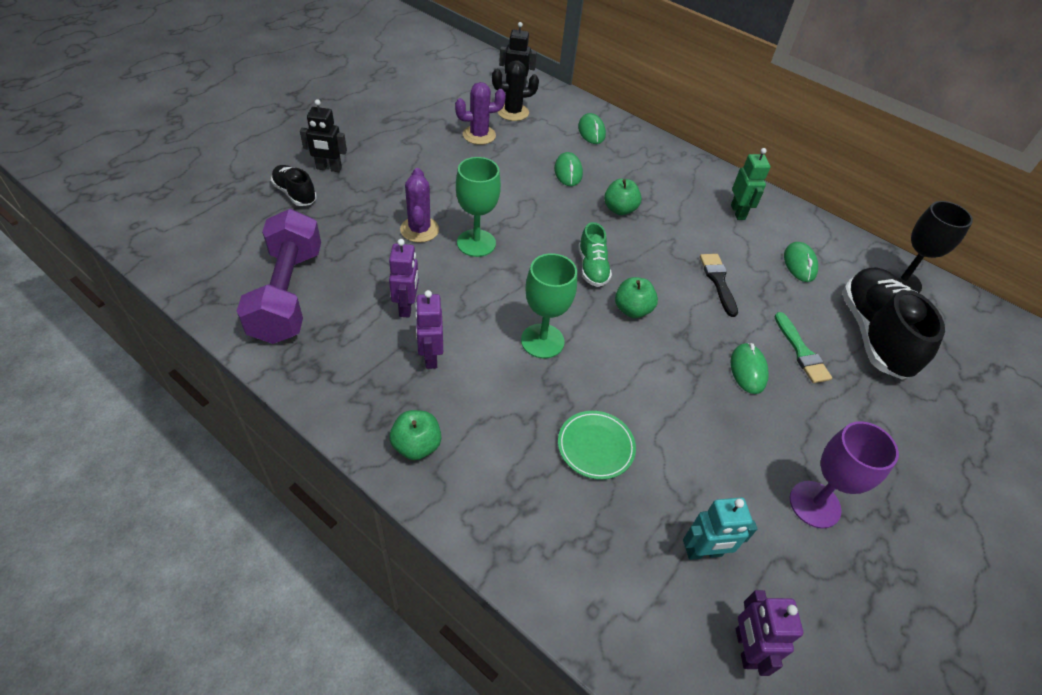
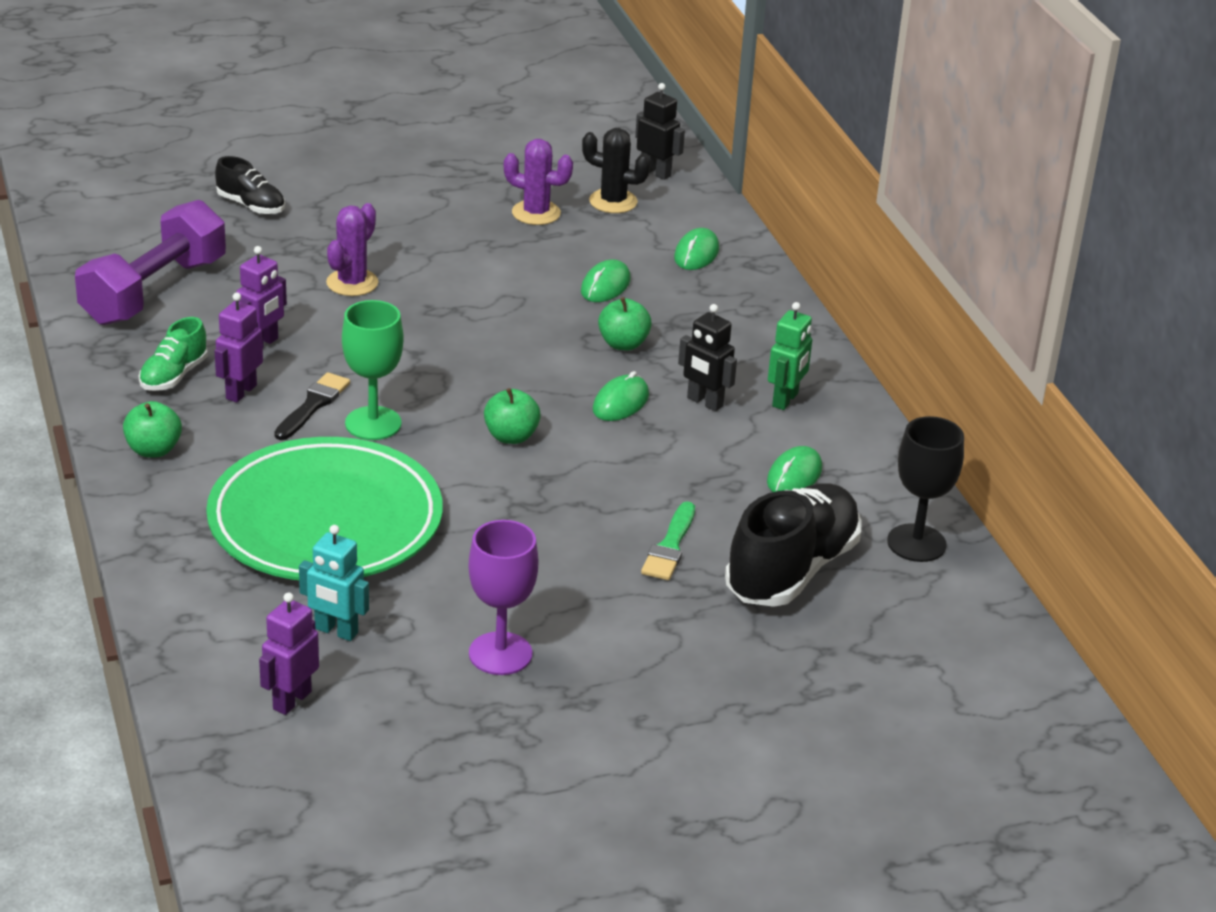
camera: 35 degrees right, 15 degrees down
(295, 194) = (251, 206): black shoe -> black shoe turned 135 degrees clockwise
(329, 168) = (314, 193): black robot -> black robot (704, 402)
(476, 243) = (402, 316): green goblet -> none
(592, 268) = (513, 385): green shoe -> green shoe (174, 376)
(595, 447) = (325, 521): green plate -> green plate, size x2.45
(718, 281) = (656, 452): black brush -> black brush (313, 405)
(748, 370) = (578, 534): green mouse -> green mouse (620, 403)

